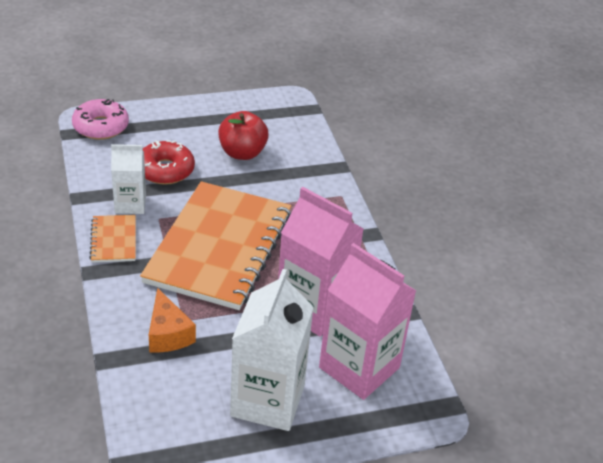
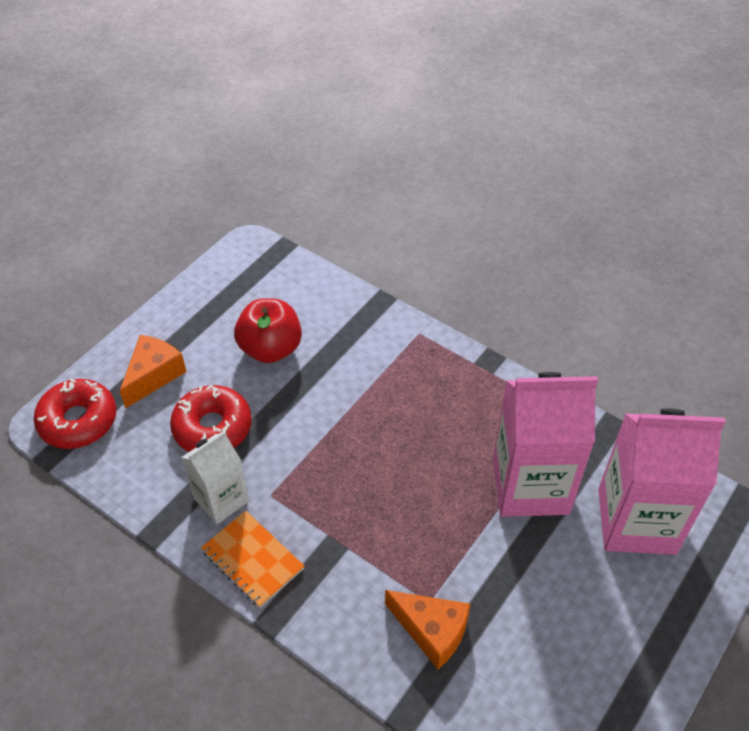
camera: 35 degrees left, 10 degrees up
(101, 127) = (78, 421): pink donut -> red donut
(163, 129) = (153, 375): none -> orange cheese
(219, 247) = (370, 484): orange notebook -> none
(267, 400) = (602, 628): white carton -> none

